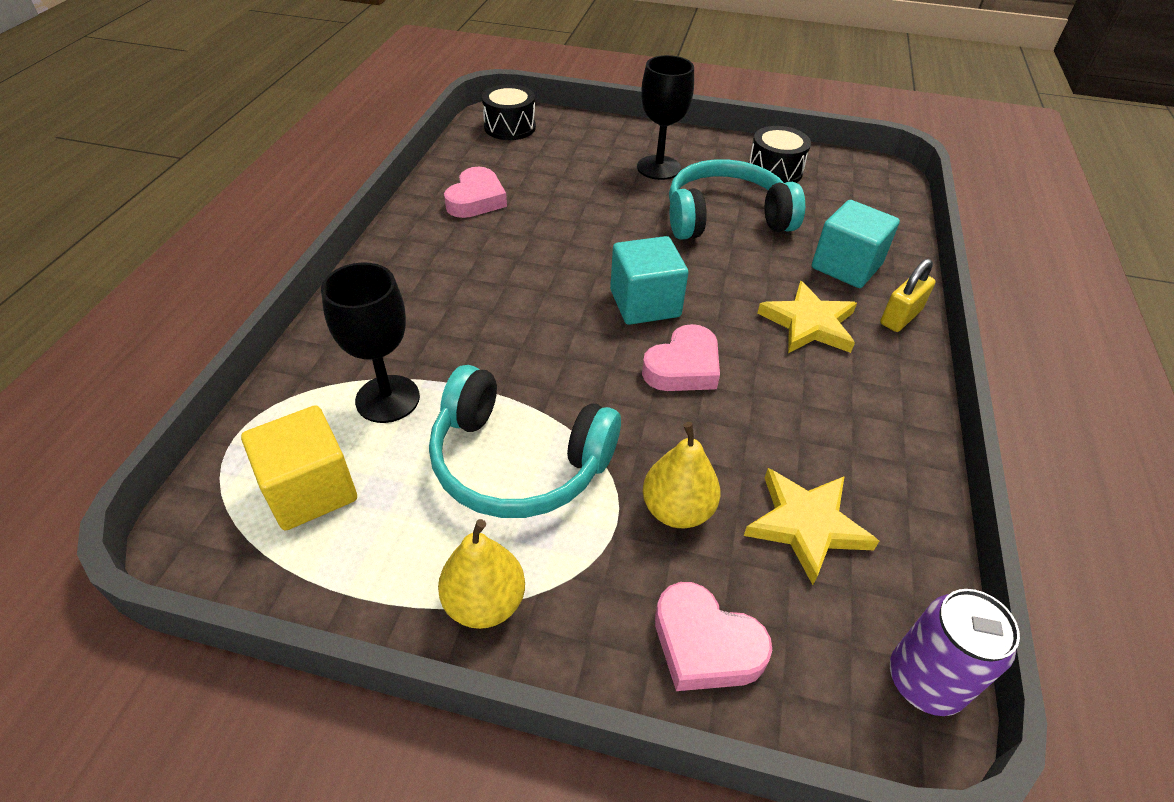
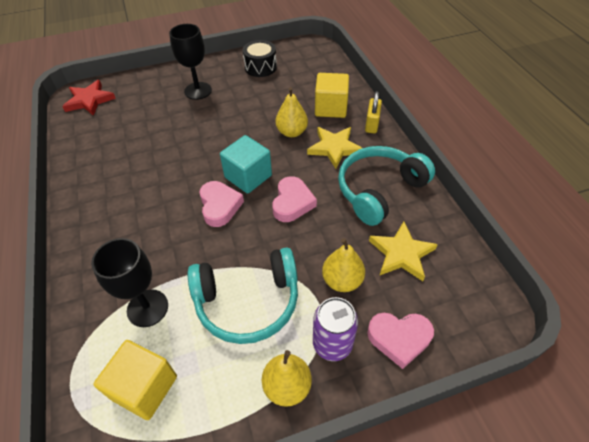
camera: 30 degrees left, 5 degrees up
(476, 199) = (104, 157): pink heart -> pink heart (220, 206)
(510, 127) = (89, 100): black drum -> red star
(725, 217) = (254, 106): turquoise headphones -> turquoise headphones (379, 190)
(756, 274) = (292, 132): none -> yellow pear
(846, 266) = (330, 108): turquoise cube -> yellow cube
(924, 681) = (491, 297): purple can -> purple can (332, 344)

